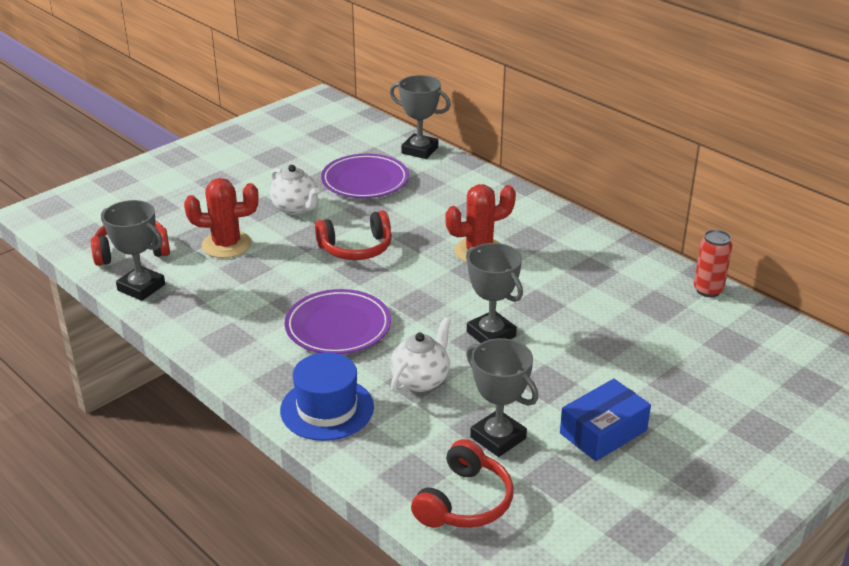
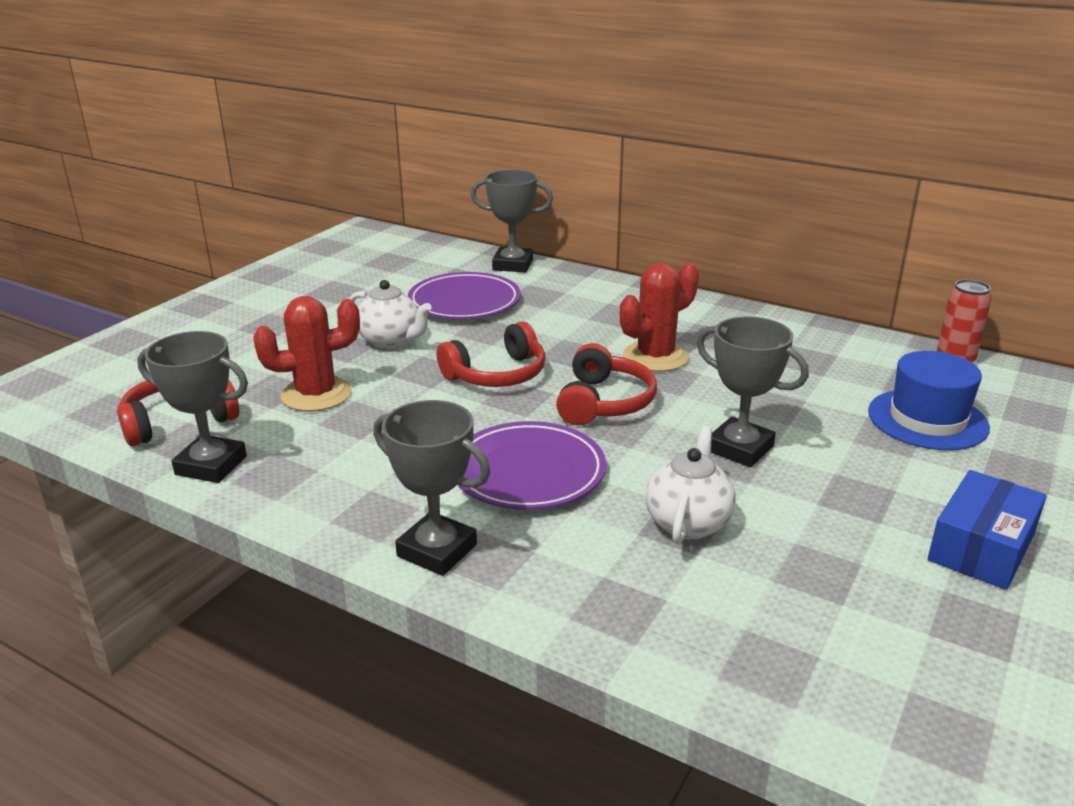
camera: 15 degrees left, 5 degrees down
(327, 409) = (578, 588): blue hat -> blue hat (927, 419)
(465, 502) = (876, 691): red headphones -> red headphones (604, 402)
(498, 438) = (850, 583): grey trophy -> grey trophy (437, 550)

